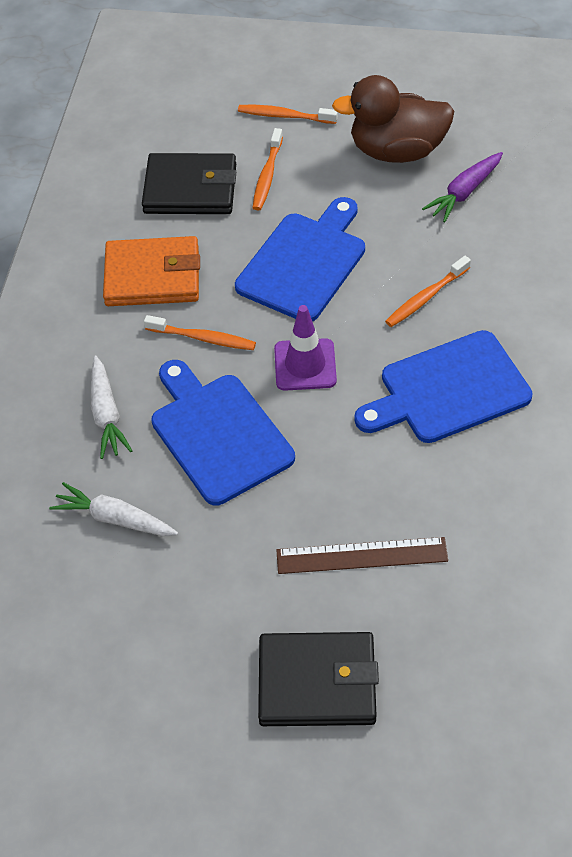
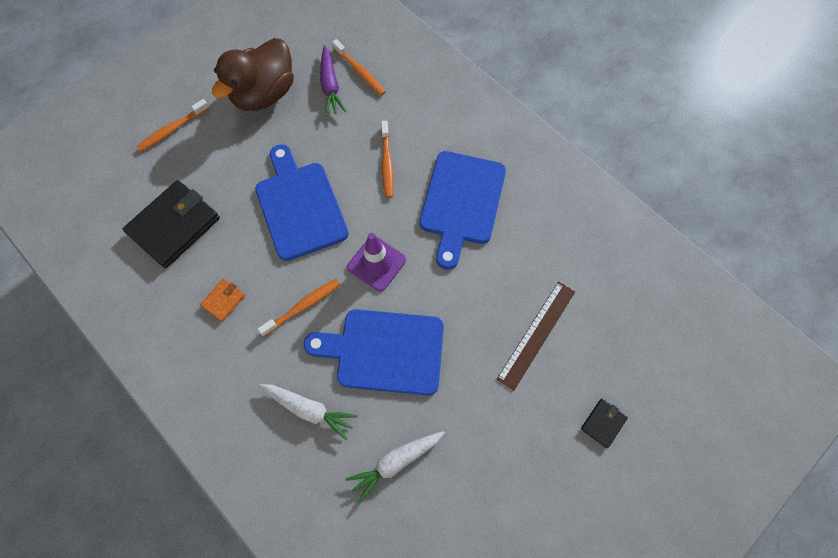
camera: 55 degrees left, 15 degrees up
(152, 276) = (224, 300): orange wallet -> orange wallet, size x0.46
(267, 175) = (210, 175): orange toothbrush -> orange toothbrush (360, 72)
(317, 683) = (603, 423): black wallet -> black wallet, size x0.46

